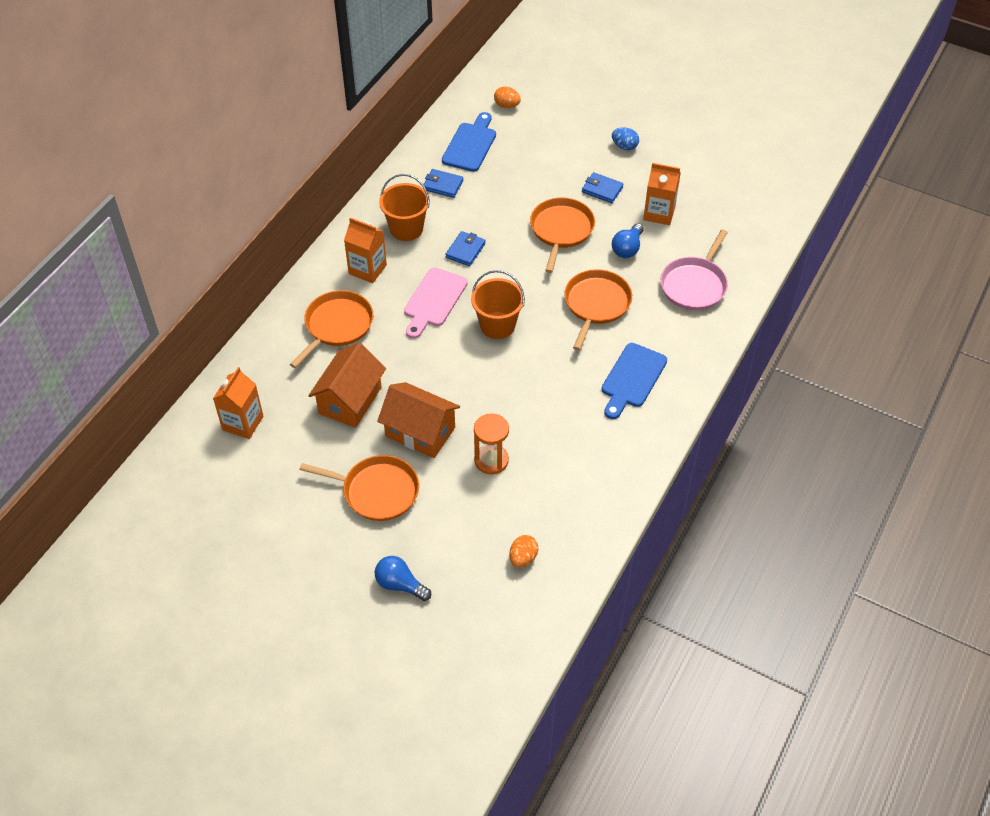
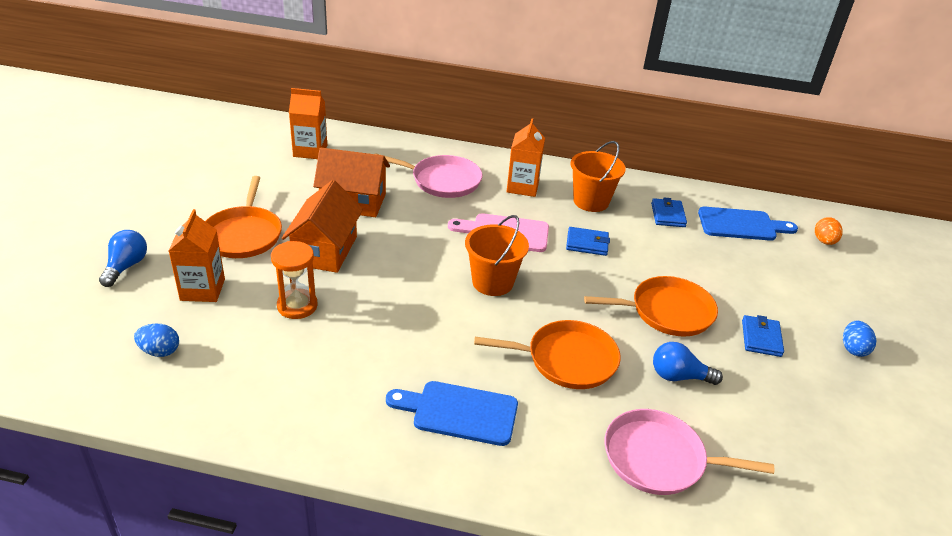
camera: 70 degrees right, 15 degrees down
(337, 326) = (442, 180): orange pan -> pink pan
(523, 558) = (160, 351): orange egg -> blue egg
(659, 213) = (764, 400): orange carton -> orange carton (202, 289)

